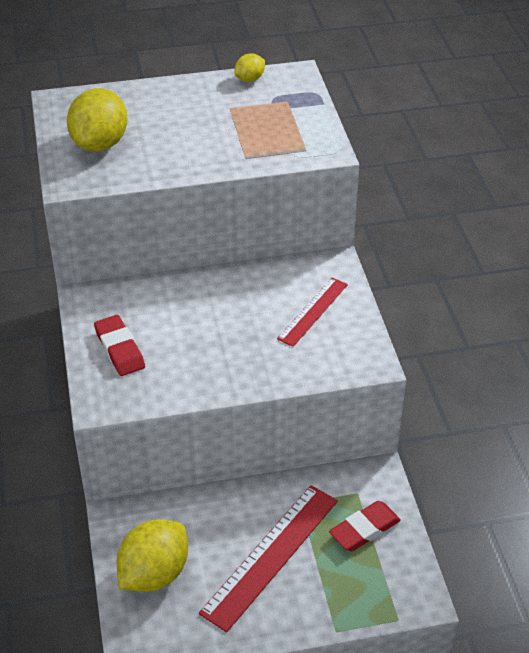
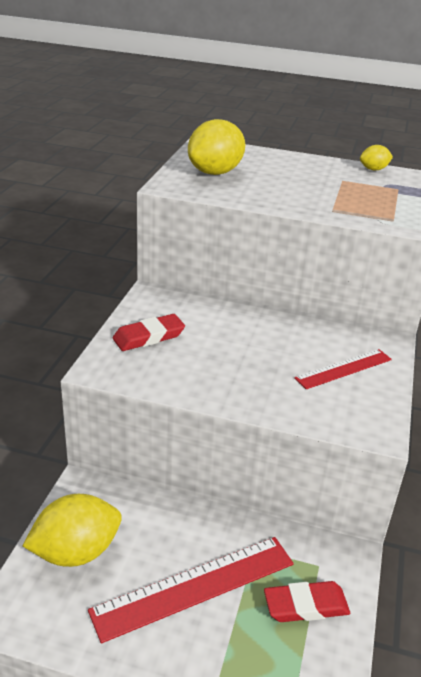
camera: 25 degrees right, 10 degrees down
(119, 349) = (149, 337): red eraser -> red eraser turned 60 degrees clockwise

